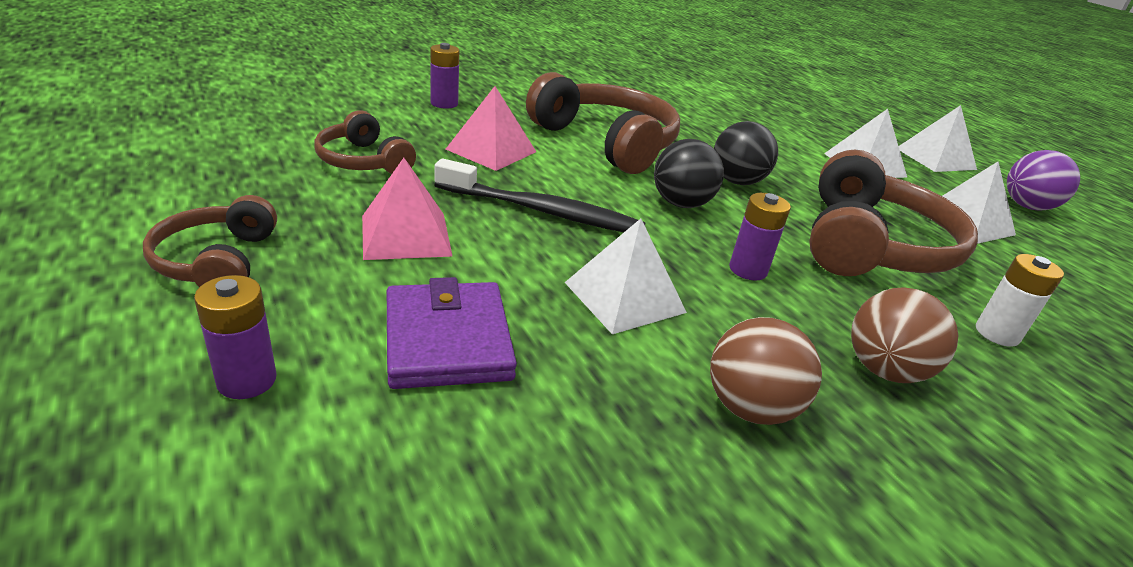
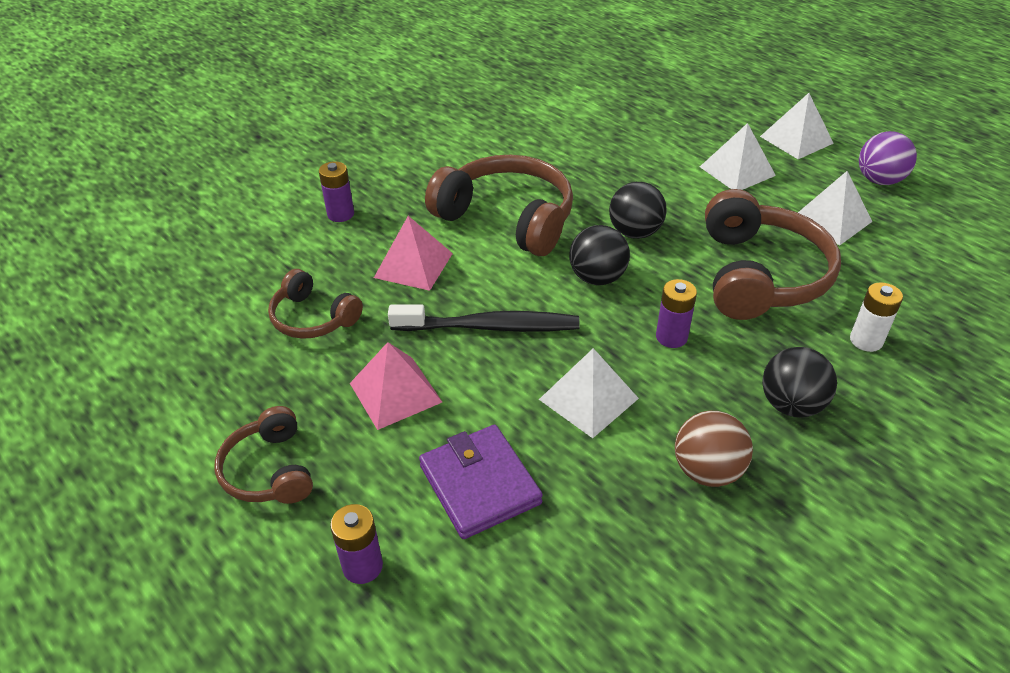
camera: 10 degrees left, 10 degrees up
(884, 370) = (791, 405): brown ball -> black ball

